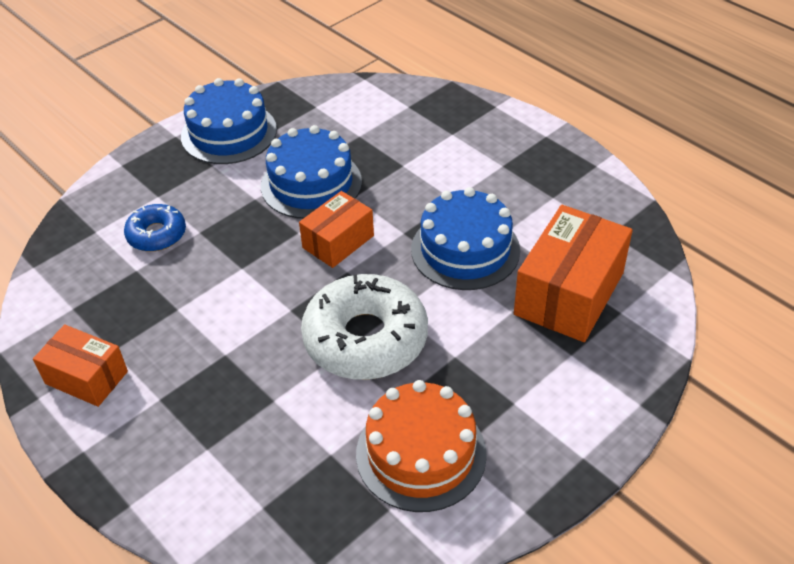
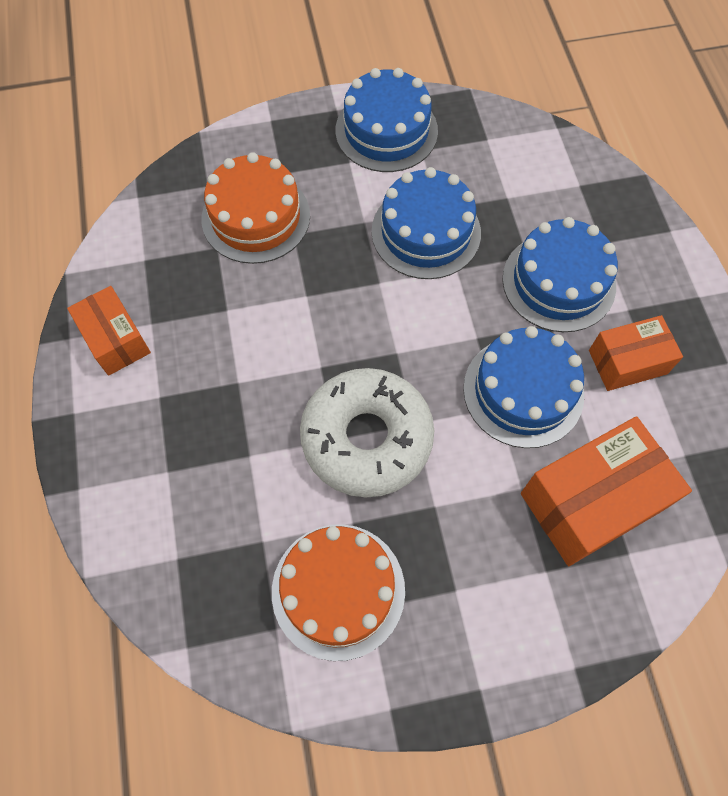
camera: 30 degrees right, 20 degrees up
(157, 234) = (256, 217): blue donut -> orange cake
(338, 242) = (409, 314): orange box -> orange box (627, 362)
(439, 171) = (558, 282): none -> blue cake

